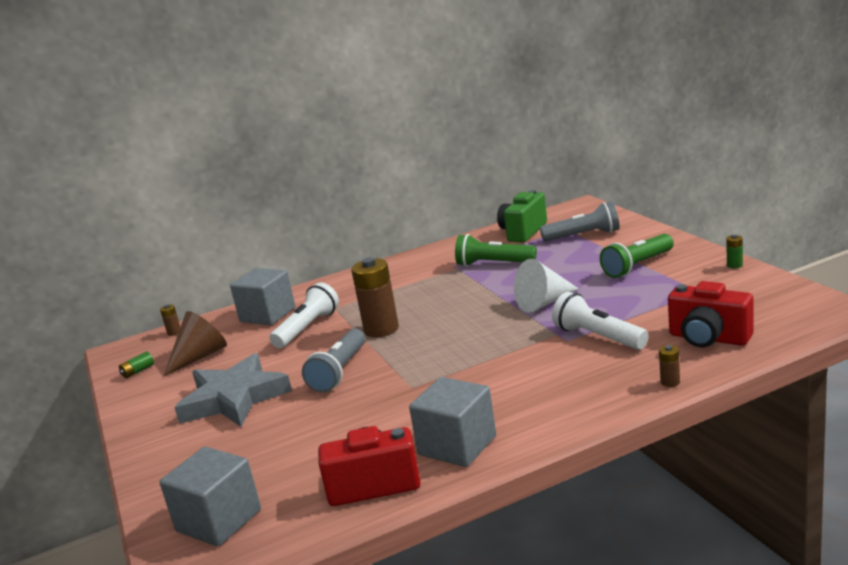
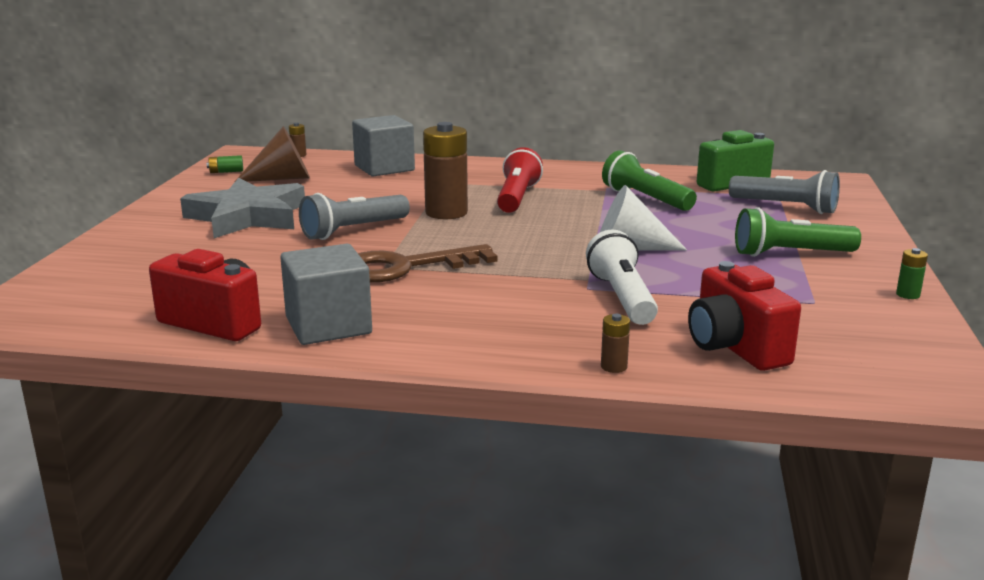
camera: 30 degrees right, 0 degrees up
(219, 520) = (80, 293): grey cube -> none
(307, 328) = (393, 189): white flashlight -> none
(409, 298) = (517, 198): none -> red flashlight
(429, 381) = (405, 267): none -> brown key

